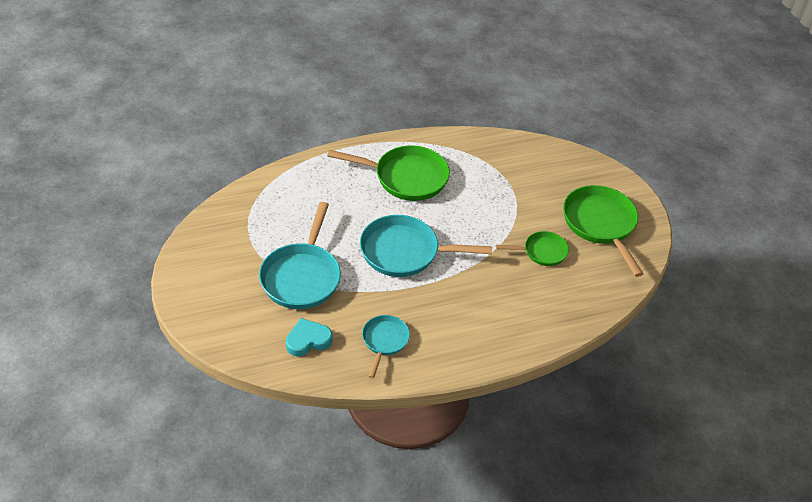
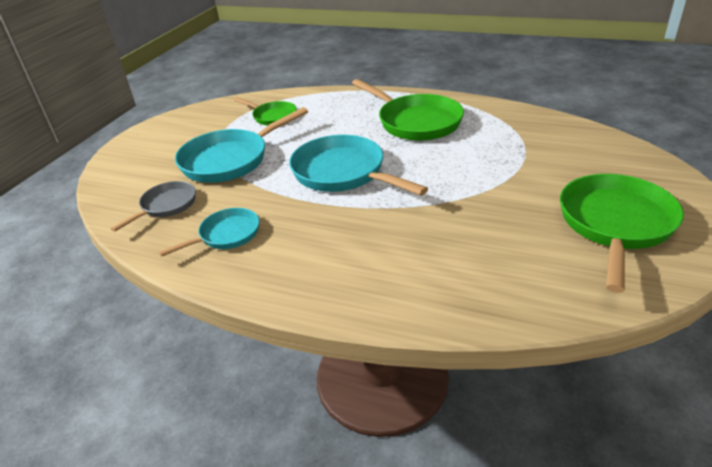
camera: 45 degrees right, 10 degrees down
(308, 340) = (166, 206): turquoise heart -> grey pan
(542, 252) = (500, 224): green pan -> green pan (272, 116)

